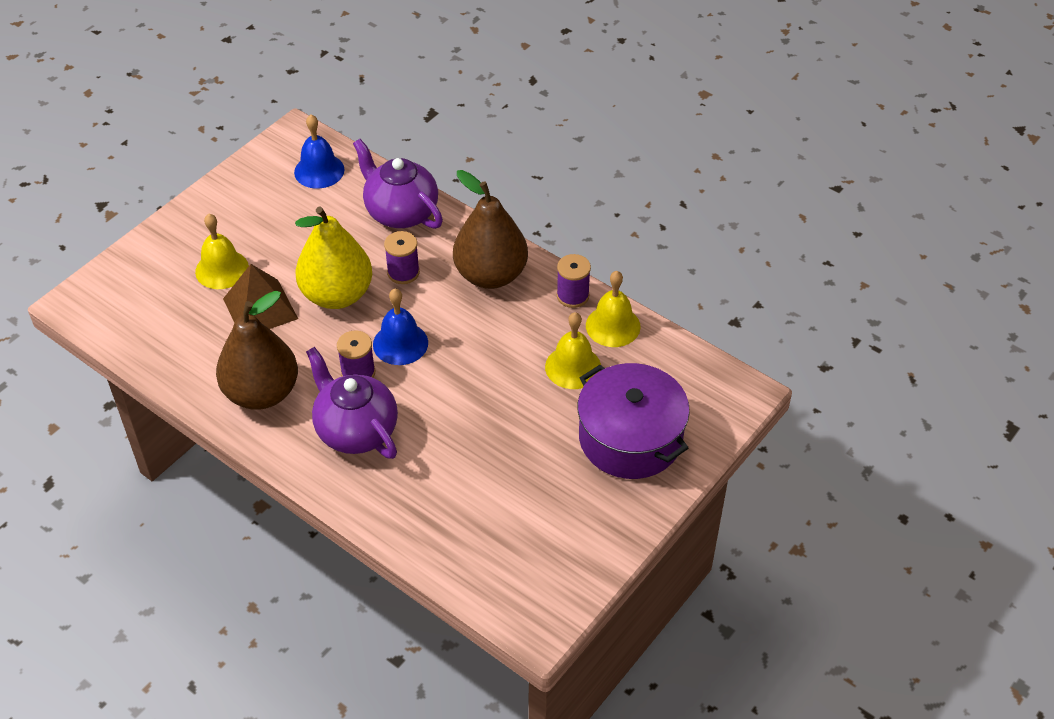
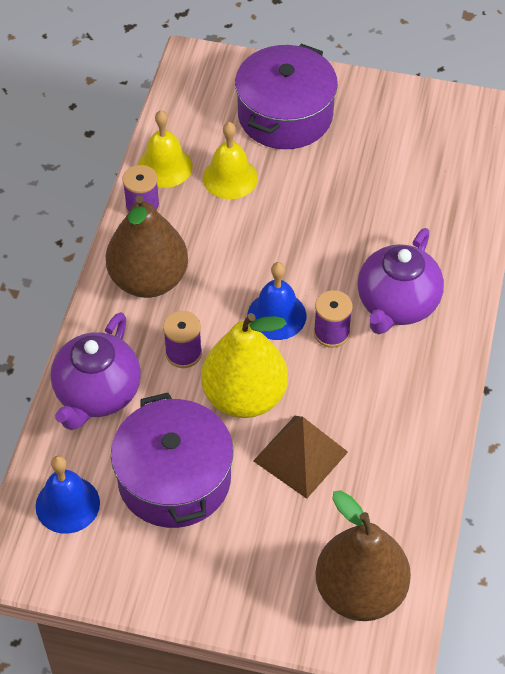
camera: 115 degrees left, 5 degrees up
(222, 269) = (267, 522): yellow bell -> none
(262, 393) = (402, 399): brown pear -> brown pear (360, 591)
(296, 231) = (174, 479): none -> purple pot

